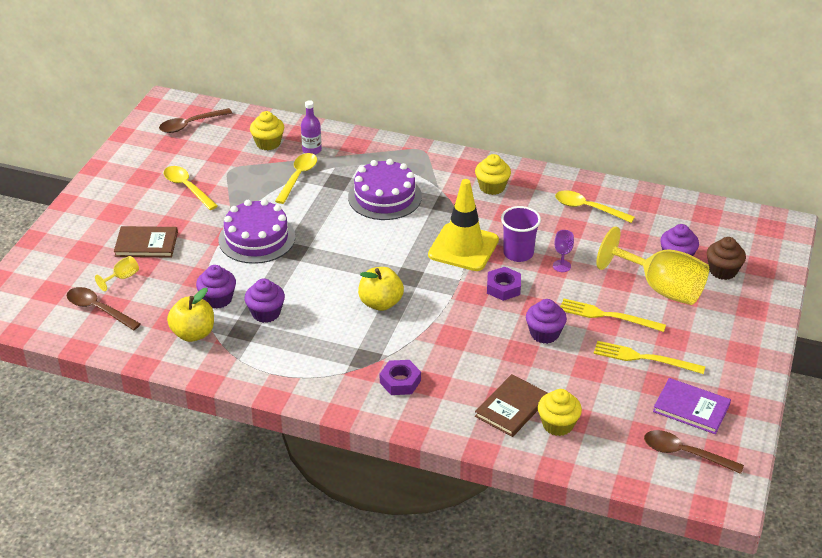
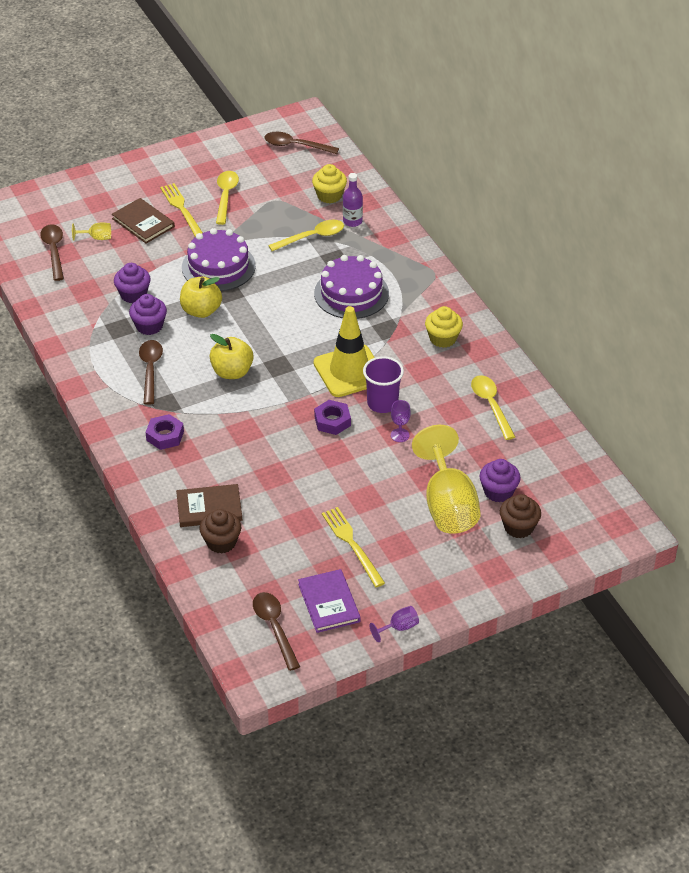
camera: 45 degrees right, 5 degrees up
(193, 333) = (86, 308): yellow apple -> yellow apple (201, 311)
(315, 343) = (150, 370): none -> brown spoon
(544, 334) = (309, 475): purple cupcake -> none
(558, 424) = (221, 542): yellow cupcake -> brown cupcake
(607, 316) = (374, 495): yellow fork -> yellow fork (182, 210)
(757, 389) = (399, 628): none -> purple goblet

